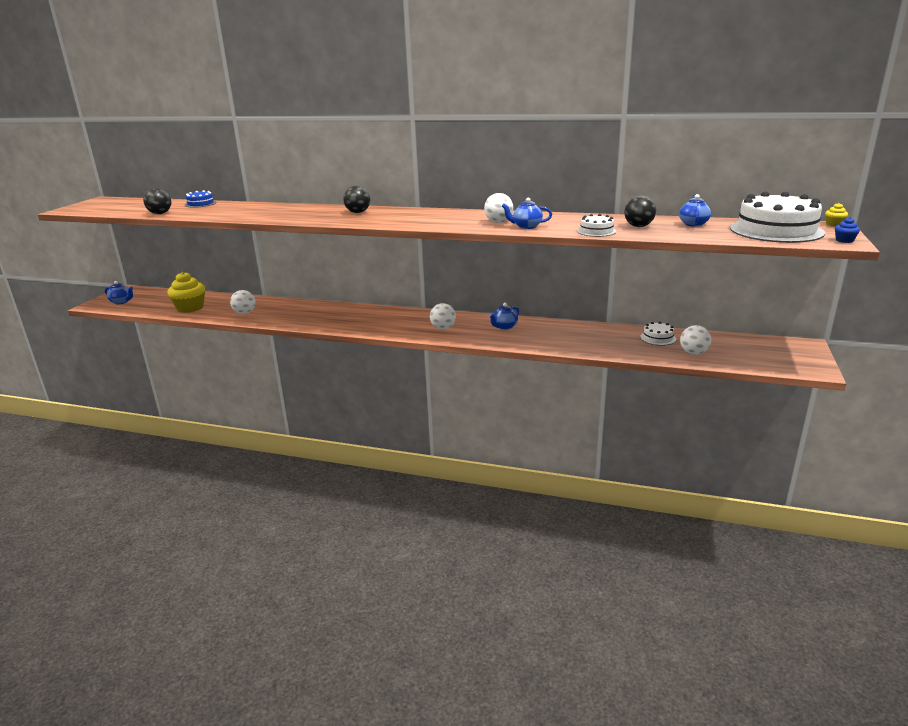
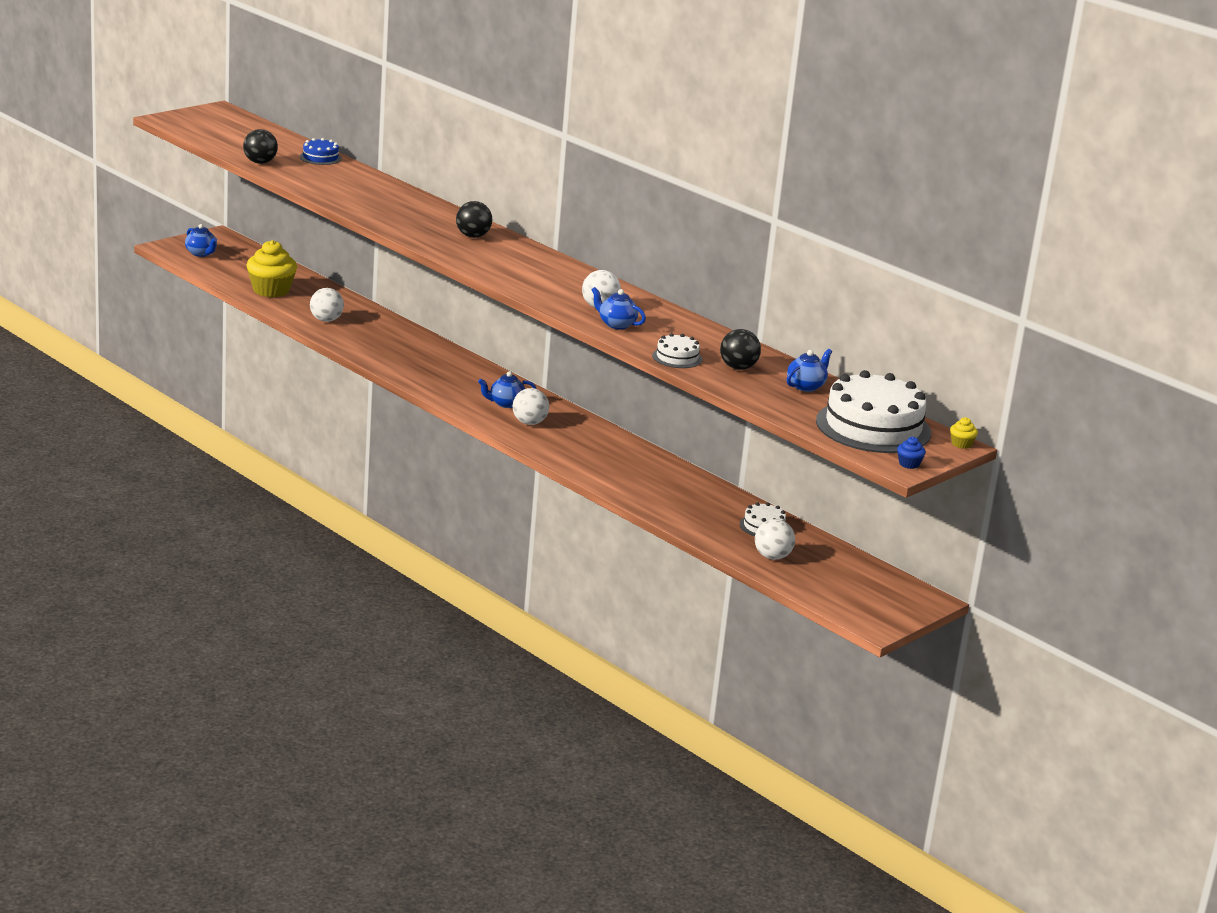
camera: 25 degrees right, 0 degrees up
(504, 327) = (603, 447): blue teapot -> blue teapot (506, 403)

